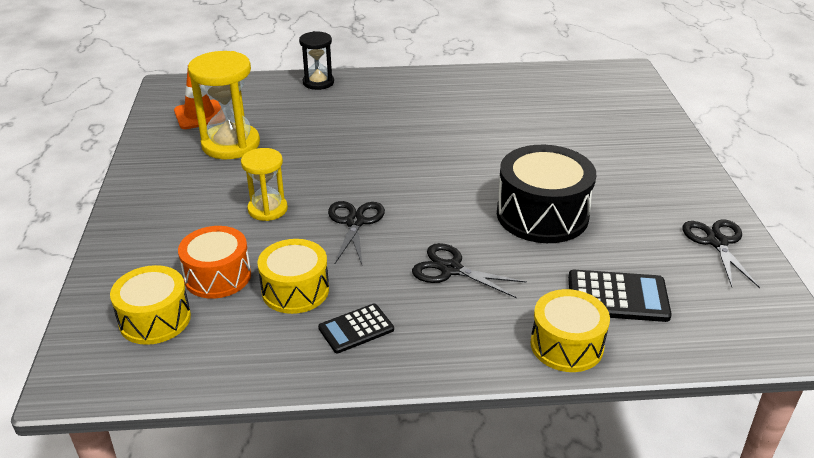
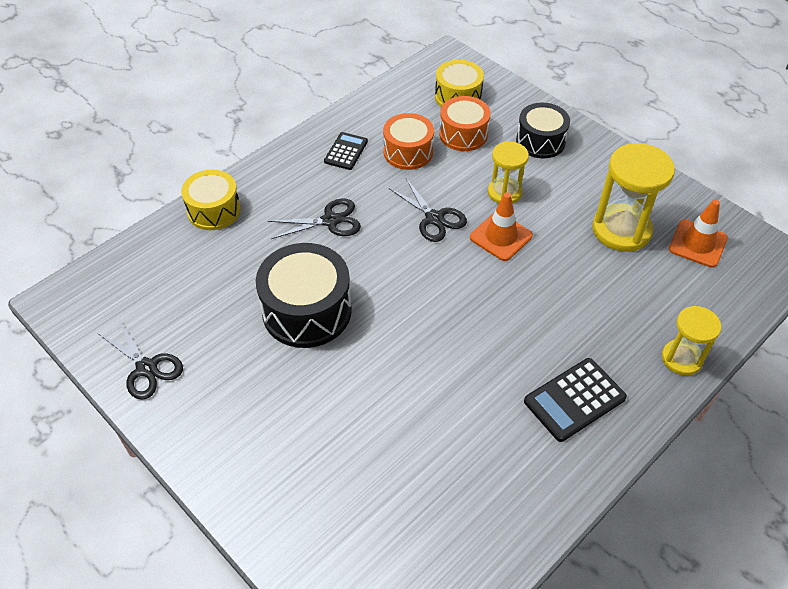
camera: 140 degrees right, 15 degrees up
(165, 230) = (540, 141): none -> black drum
(295, 290) = (408, 152): yellow drum -> orange drum
(318, 82) = (681, 359): black hourglass -> yellow hourglass
(322, 184) = (501, 237): none -> orange traffic cone
(617, 297) = (201, 265): black calculator -> black calculator (574, 400)

